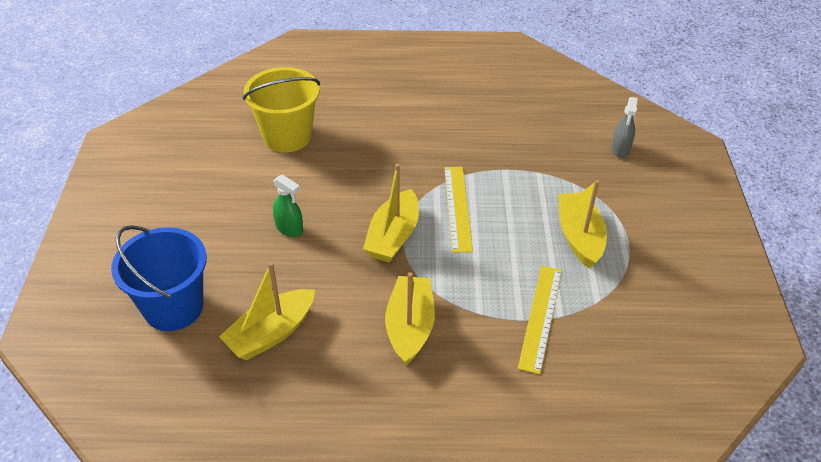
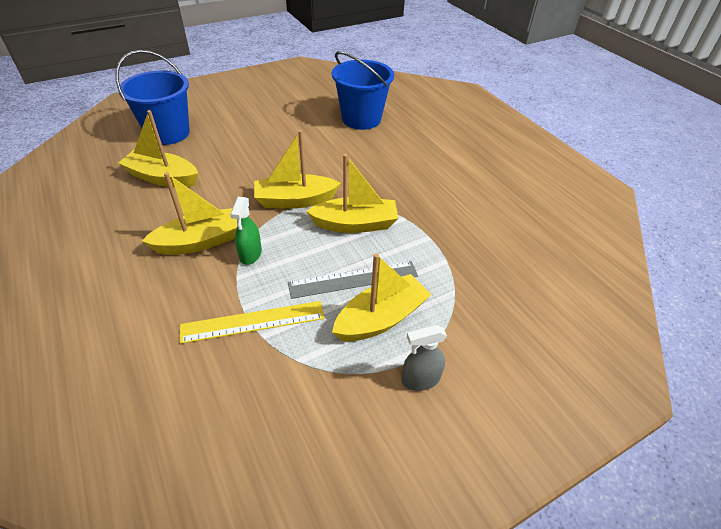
camera: 60 degrees right, 0 degrees up
(287, 136) = (361, 119): yellow bucket -> blue bucket
(289, 229) = (268, 151): green spray bottle -> green spray bottle (250, 254)
(457, 208) = (355, 224): yellow ruler -> yellow boat
(527, 236) = (353, 279): none -> grey ruler
(620, 149) = (543, 314): grey spray bottle -> grey spray bottle (420, 379)

